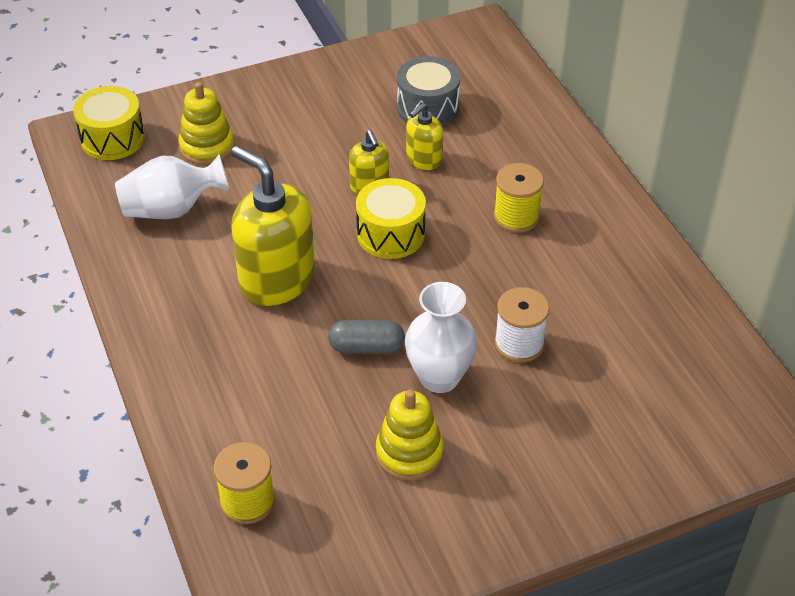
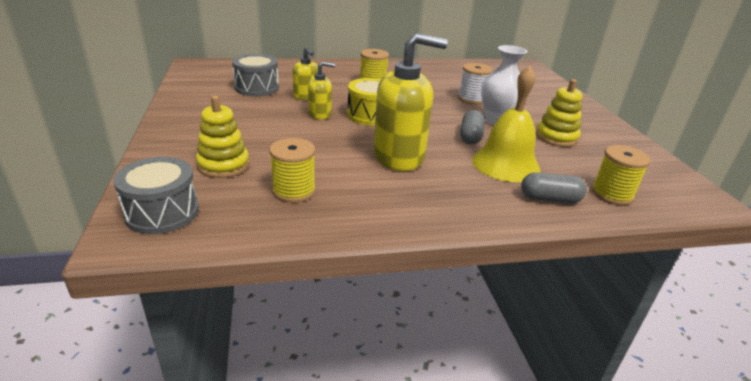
camera: 80 degrees left, 15 degrees down
(112, 138) = (162, 212): yellow drum -> grey drum
(172, 209) = (294, 190): white vase -> yellow spool
(216, 430) = (550, 199): none -> grey capsule
(276, 280) = (399, 156): yellow soap dispenser -> yellow soap dispenser turned 150 degrees counterclockwise
(294, 387) = (505, 164): none -> yellow bell

